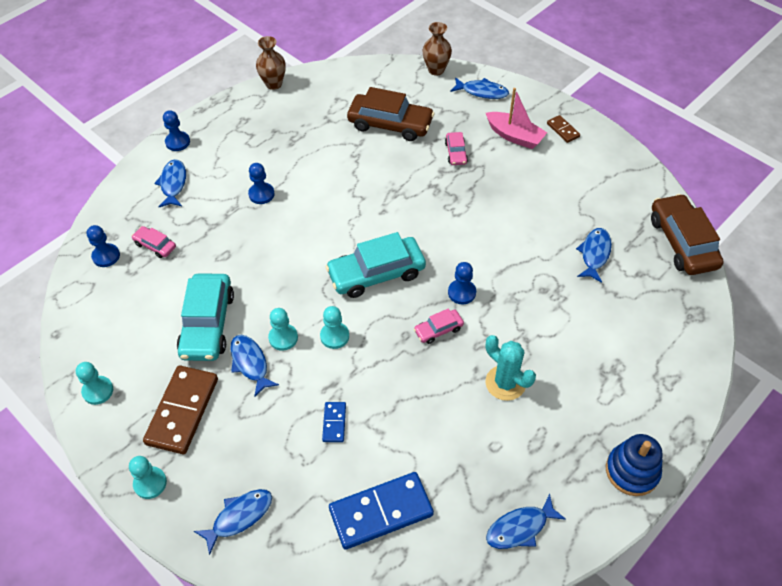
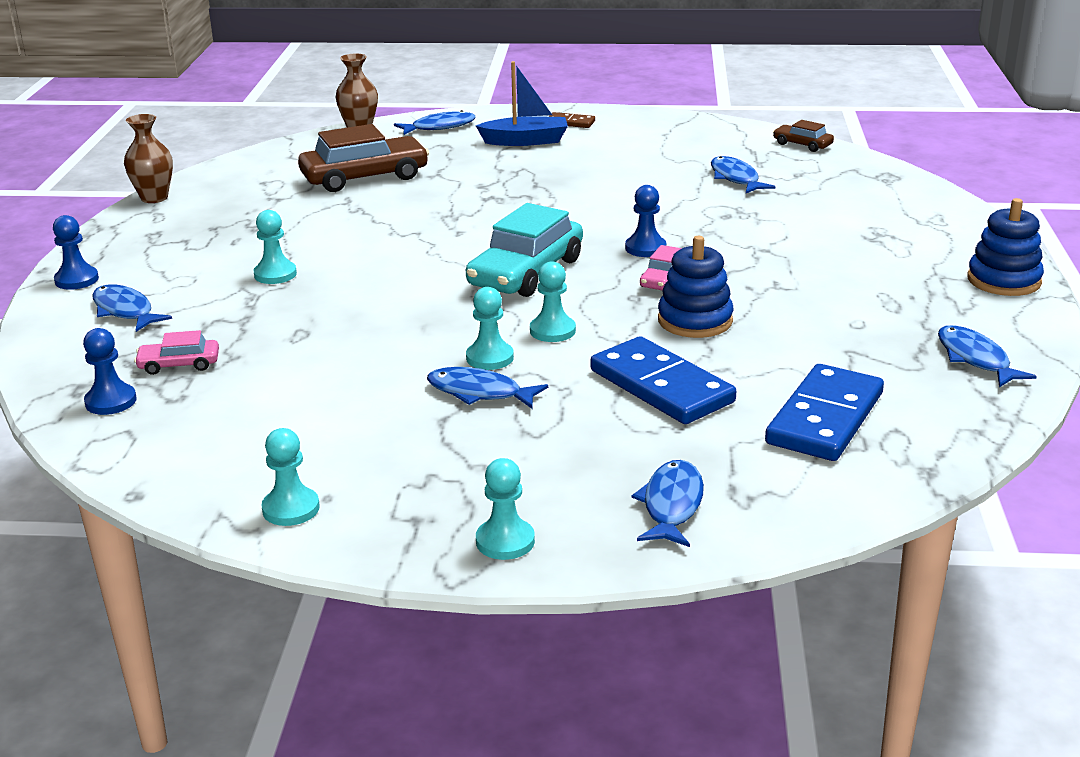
camera: 40 degrees left, 25 degrees down
(182, 411) = (449, 467): brown domino -> none
(207, 324) = (367, 390): turquoise car -> none
(261, 194) = (275, 274): blue pawn -> turquoise pawn
(334, 423) = (661, 386): blue domino -> blue domino, size x2.10
(412, 379) = (695, 321): none -> blue stacking toy
(456, 153) = (478, 170): pink car -> none
(505, 383) = (794, 282): turquoise cactus -> none
(514, 136) = (525, 141): pink boat -> blue boat
(520, 528) = (975, 359): blue fish -> blue fish turned 135 degrees clockwise
(682, 242) = (802, 144): brown car -> brown car, size x0.49

